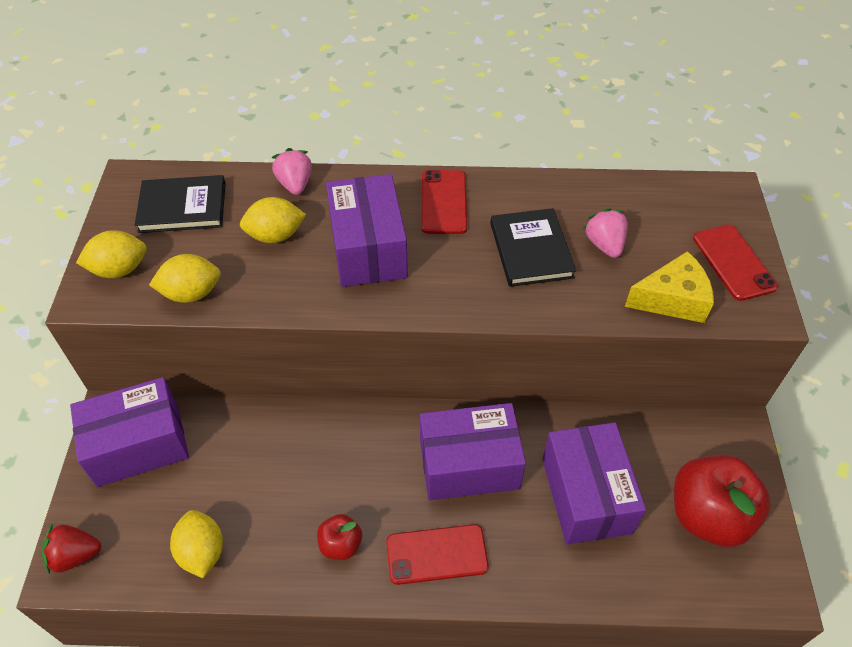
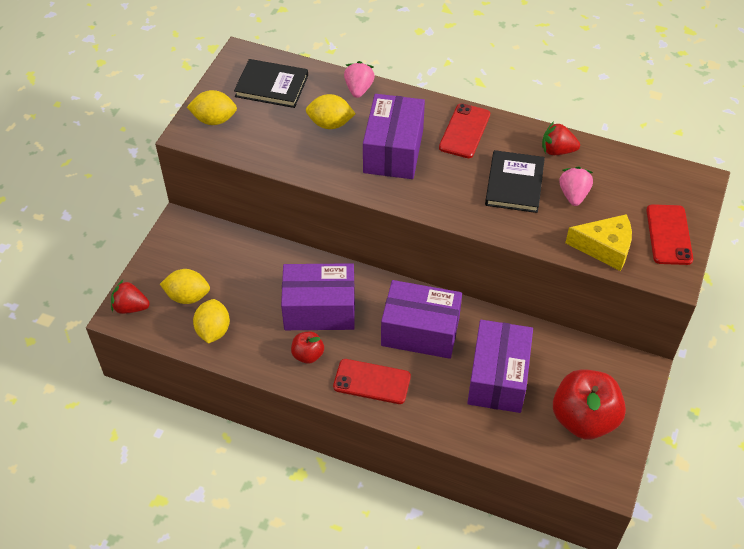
camera: 20 degrees right, 0 degrees up
(138, 445) = (192, 249): purple box -> purple box (319, 309)
(191, 293) = (257, 149): yellow lemon -> yellow lemon (187, 296)
(560, 197) = (557, 150): none -> red strawberry

